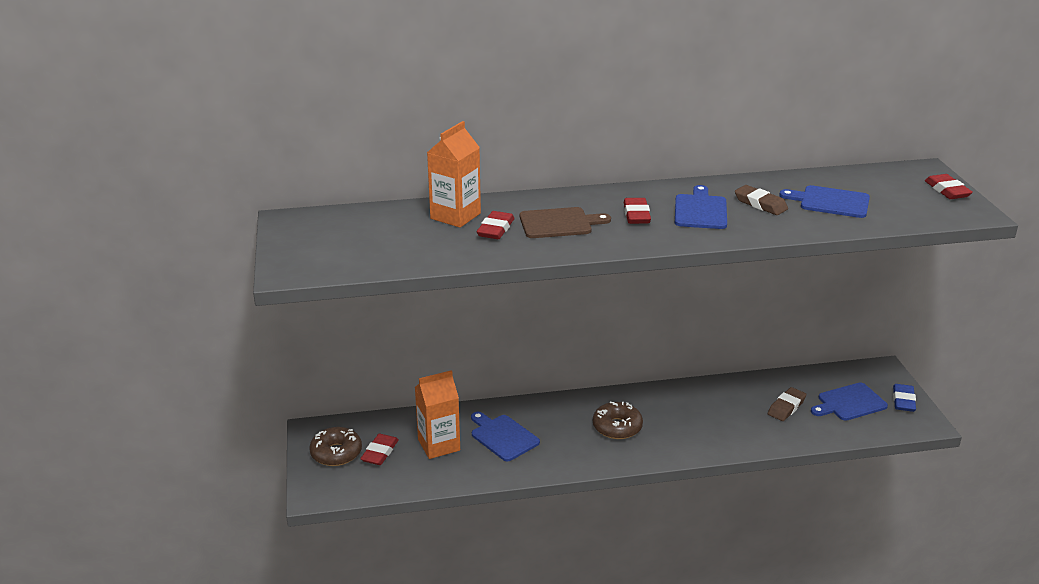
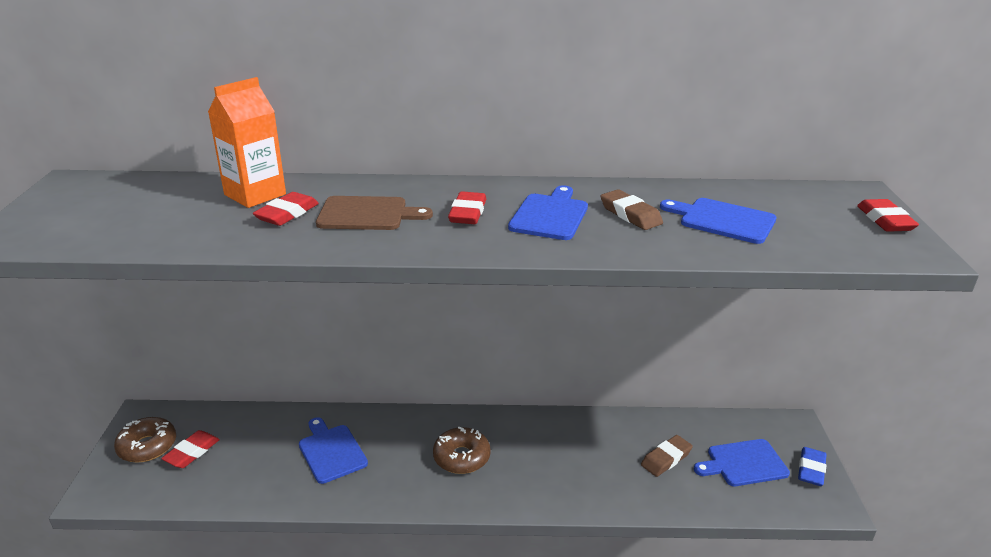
camera: 10 degrees right, 0 degrees up
(439, 445) = (258, 452): orange carton -> none

